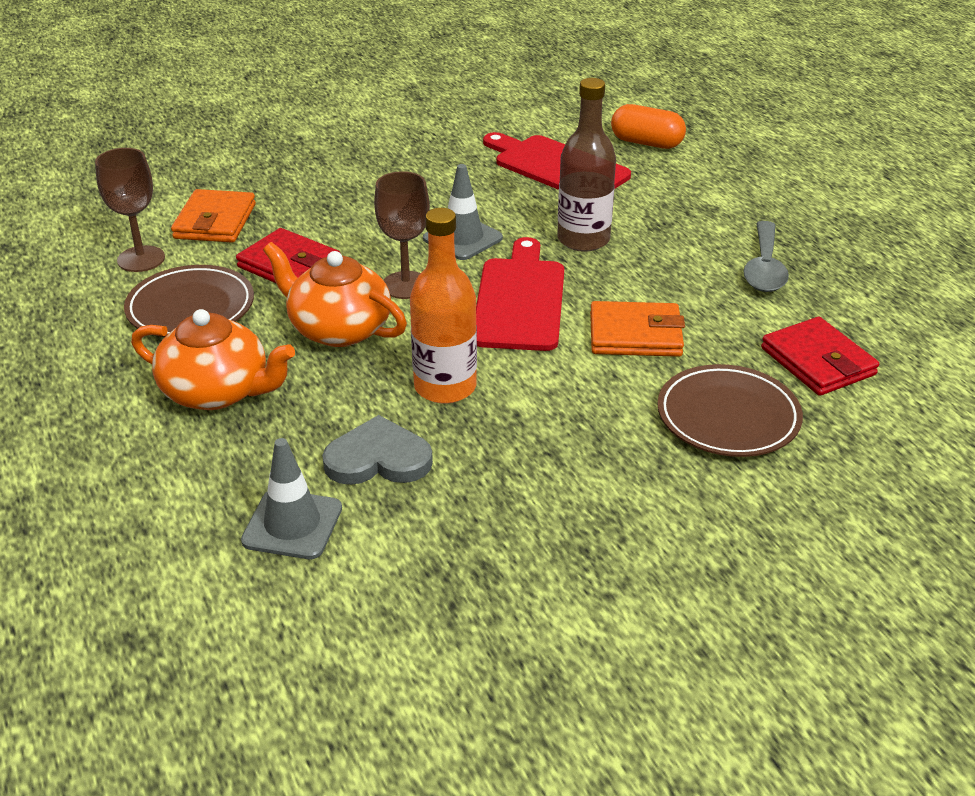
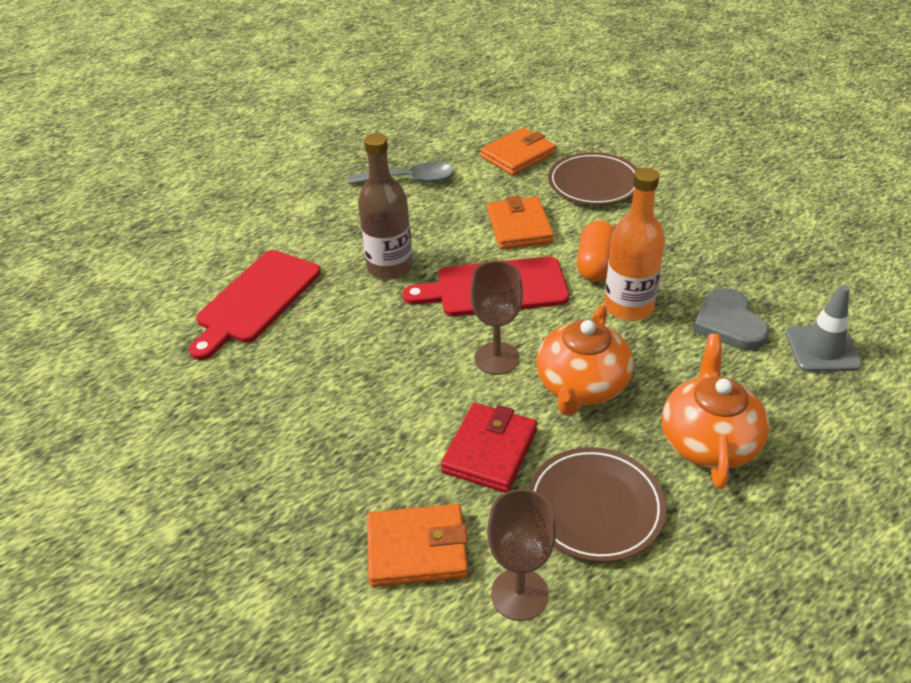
camera: 100 degrees left, 5 degrees up
(462, 238) = (405, 338): grey traffic cone -> none
(646, 143) = (203, 252): orange capsule -> orange capsule (595, 265)
(817, 362) = (518, 155): red wallet -> orange wallet

